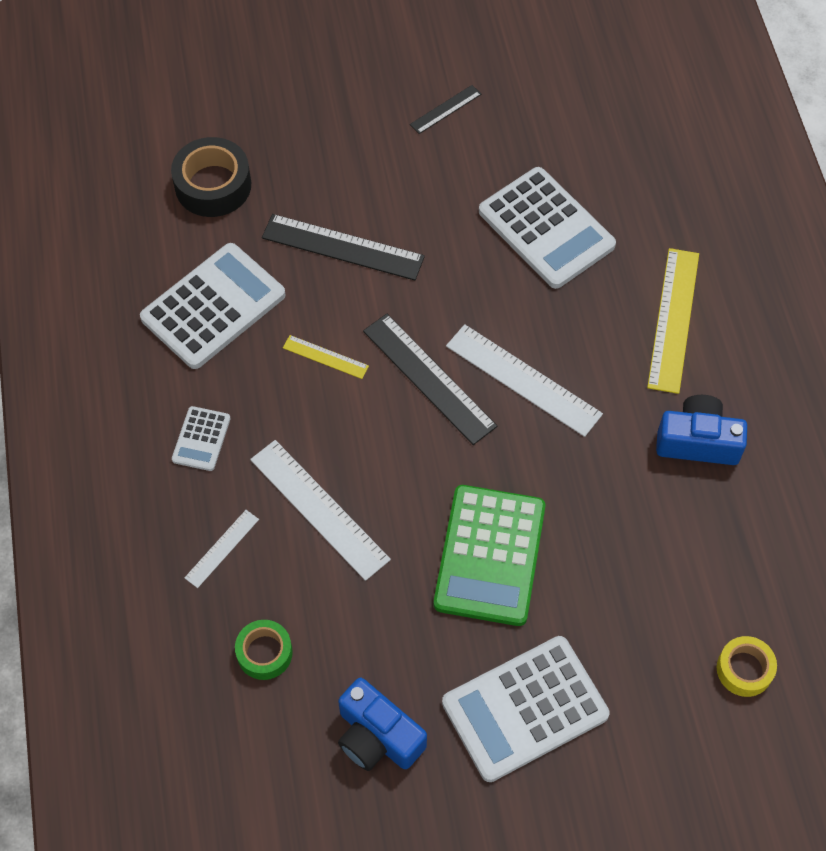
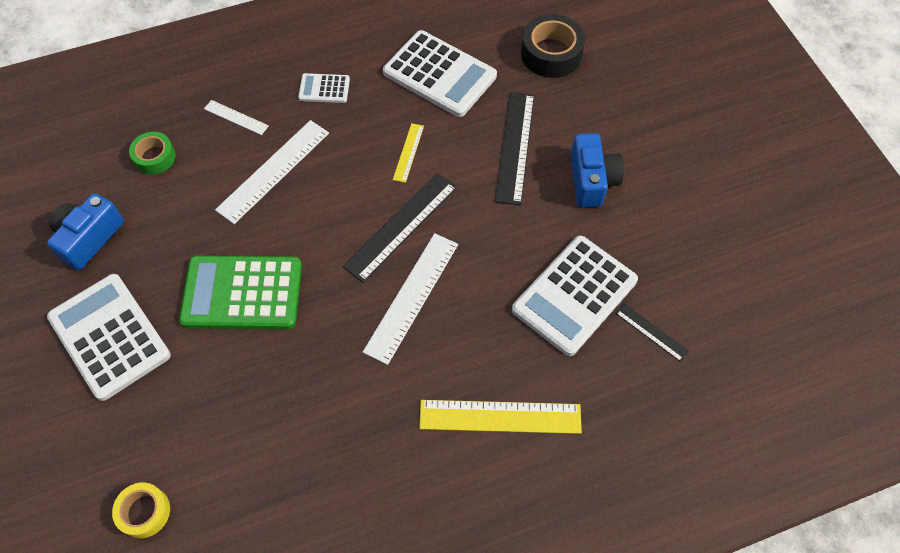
camera: 80 degrees right, 0 degrees up
(445, 109) = (681, 198): black ruler -> black ruler (651, 332)
(697, 441) = (371, 451): blue camera -> blue camera (591, 180)

